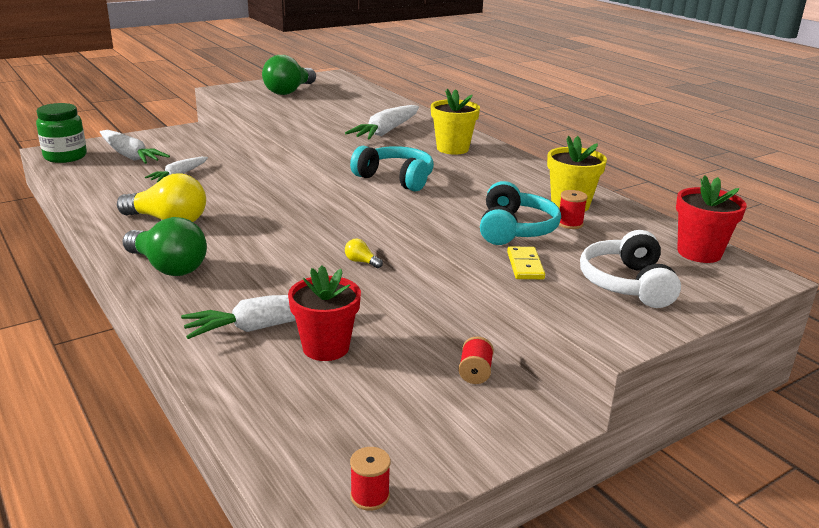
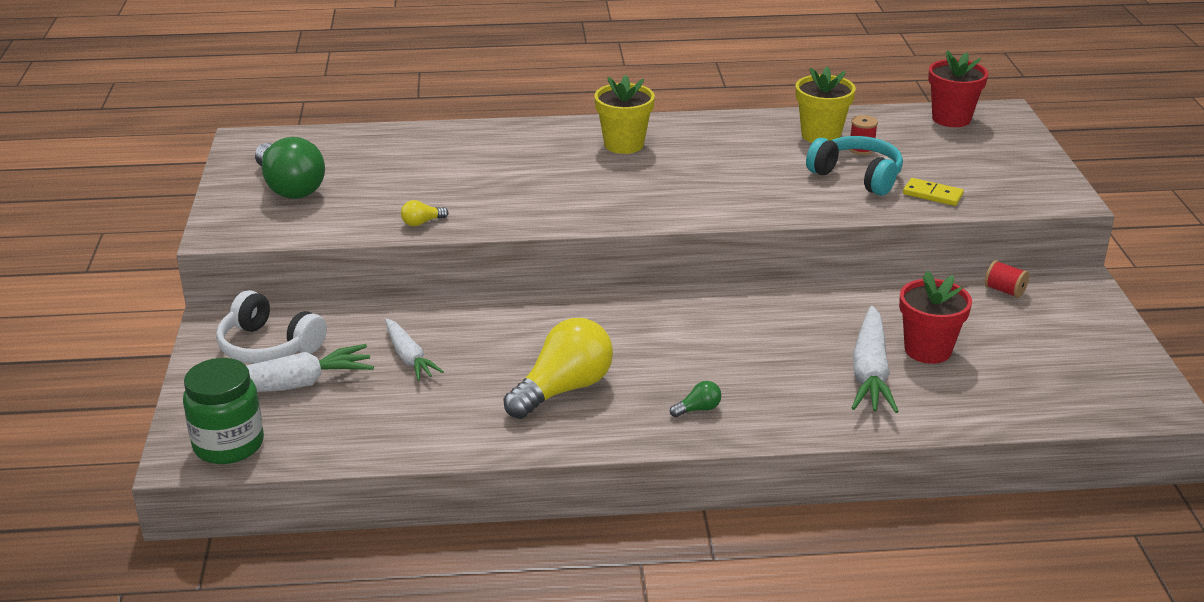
camera: 60 degrees left, 5 degrees up
(168, 267) = (698, 409): green light bulb -> green light bulb, size x0.41
(361, 262) = (768, 290): yellow light bulb -> yellow light bulb (422, 222)
(370, 496) = (1144, 380): red spool -> none
(386, 131) = (529, 165): white carrot -> none
(396, 178) = (687, 198): turquoise headphones -> none
(627, 284) = (988, 165): white headphones -> white headphones (268, 346)

